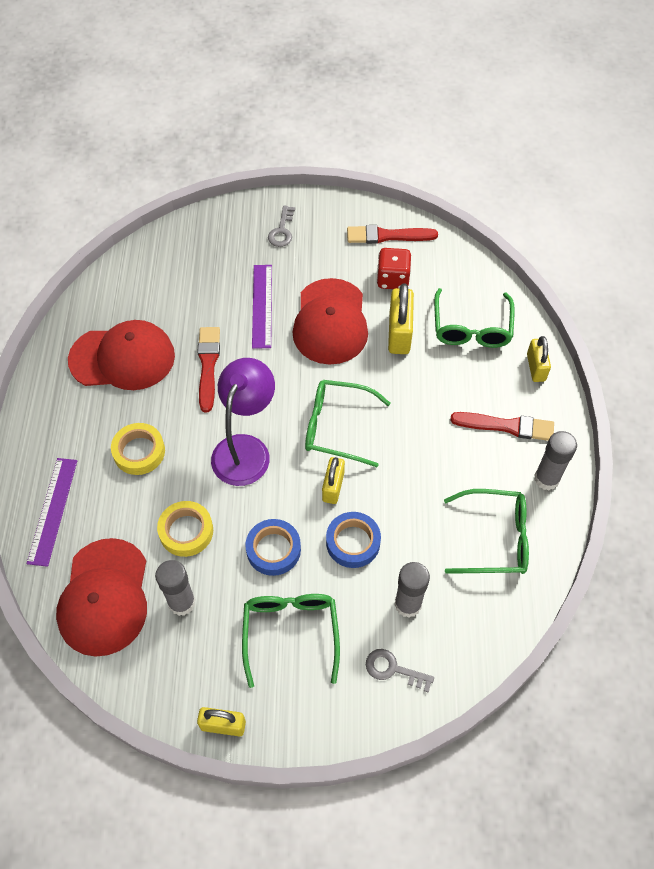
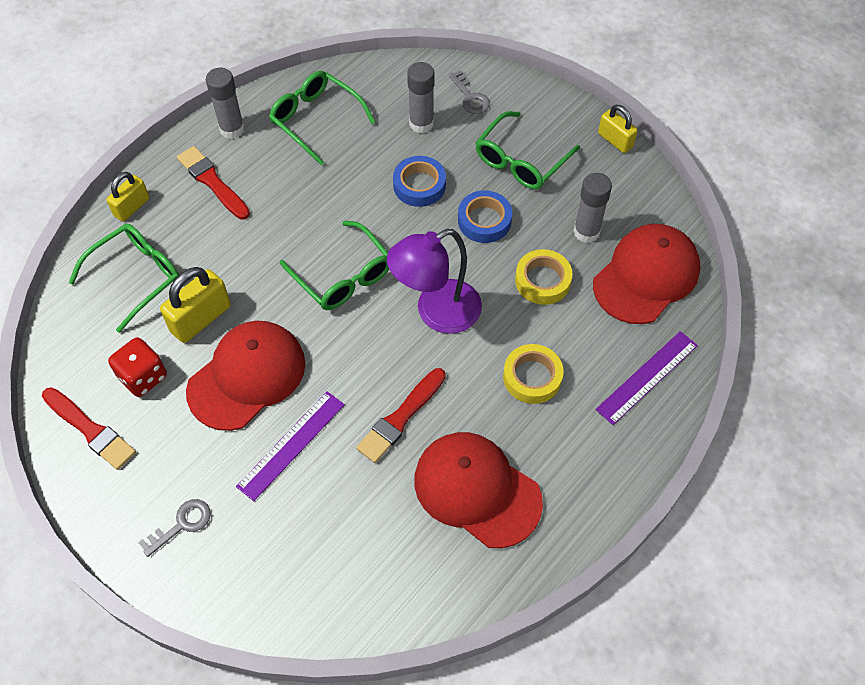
camera: 140 degrees left, 0 degrees up
(333, 487) = (394, 233): yellow padlock -> none

